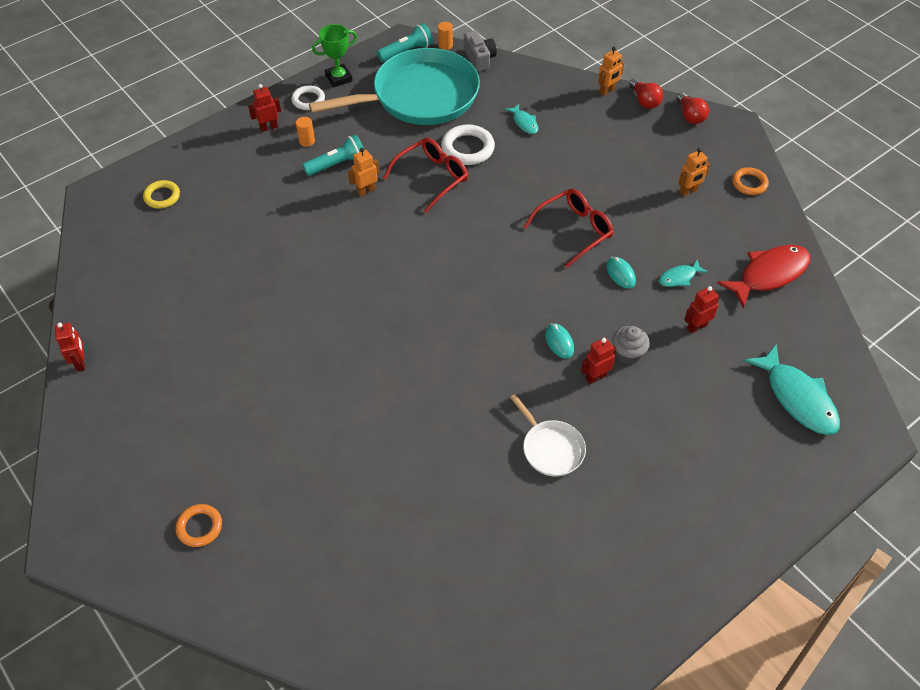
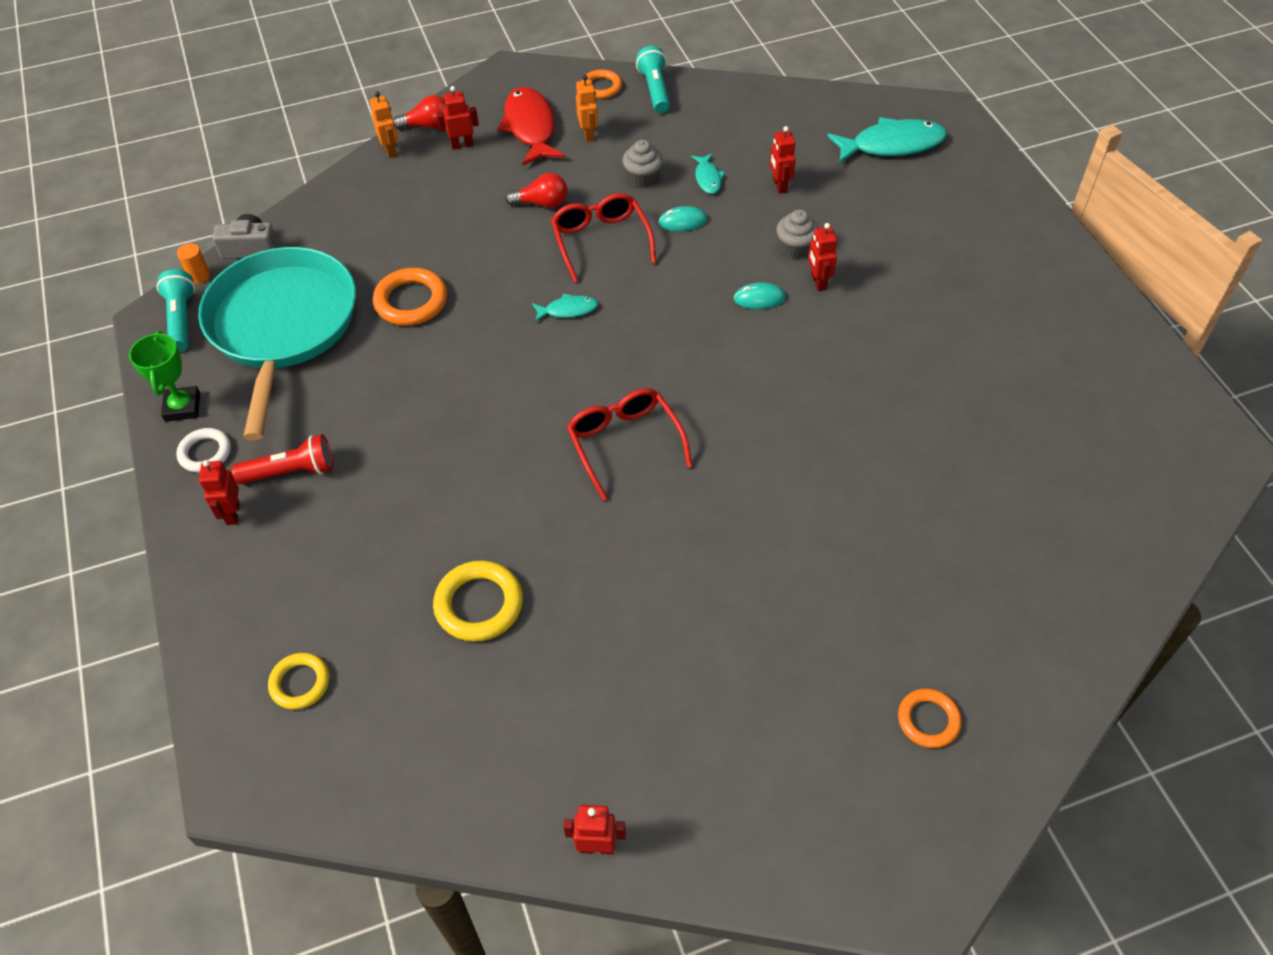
camera: 70 degrees left, 0 degrees up
(233, 258) = (479, 604): none -> yellow ring
(307, 141) = (291, 471): orange cylinder -> red flashlight
(337, 164) = (359, 445): turquoise flashlight -> turquoise flashlight (654, 90)
(366, 190) = (428, 423): orange robot -> none
(432, 177) = (443, 348): red glasses -> red glasses (624, 443)
(467, 148) = (411, 301): white ring -> orange ring
(524, 123) = (398, 237): turquoise fish -> turquoise fish (568, 310)
(551, 448) = (901, 344): white pan -> none
(634, 125) = (462, 145): none -> red robot
(657, 237) = (643, 178): none -> grey cupcake
(690, 116) = (474, 98): red light bulb -> red light bulb (542, 203)
(769, 274) = (732, 114): red fish -> red fish (530, 127)

